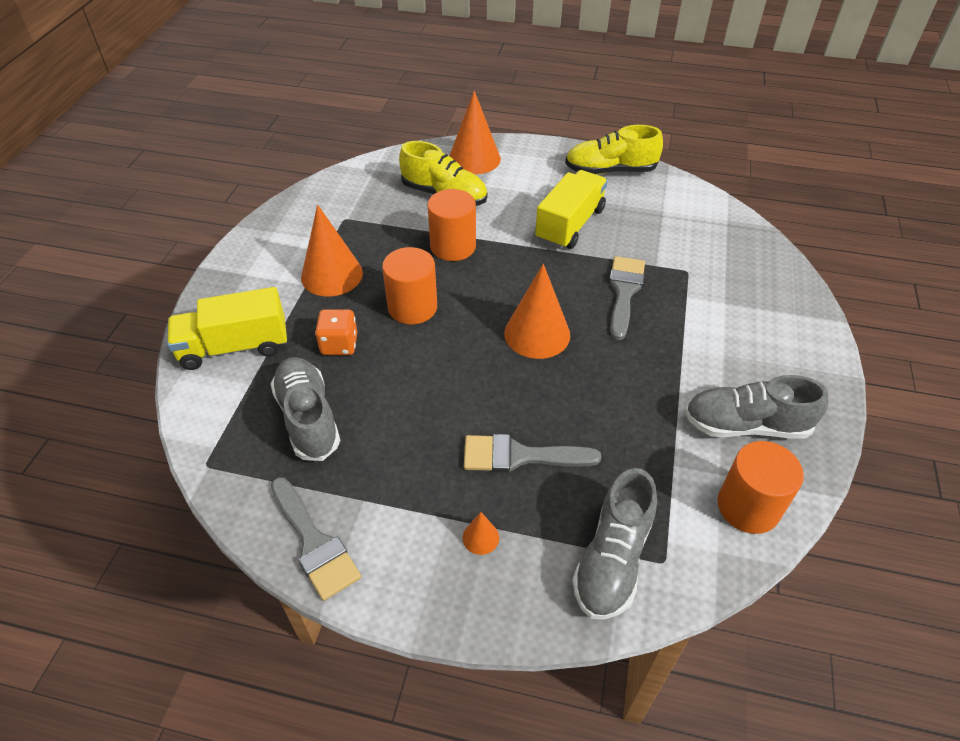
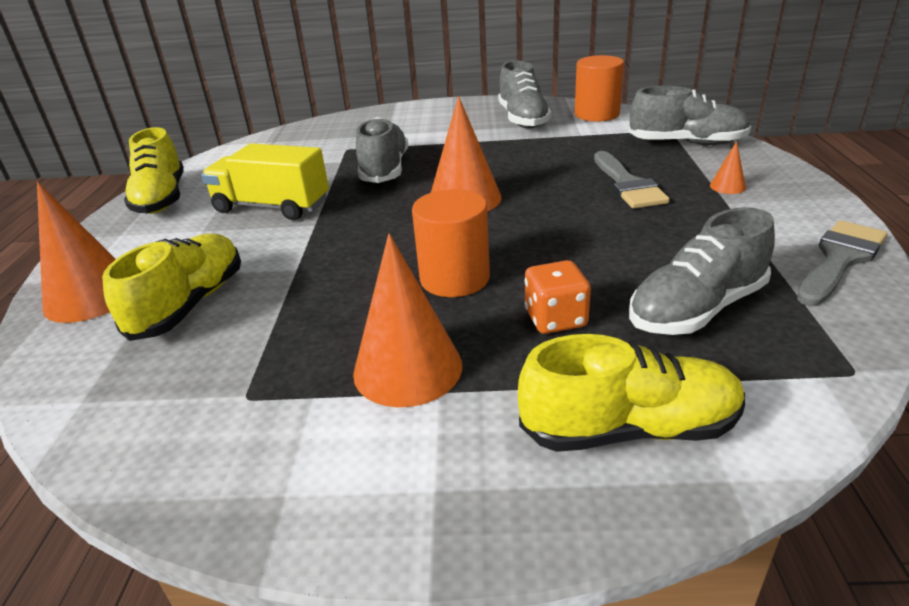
camera: 100 degrees left, 15 degrees down
(234, 347) = (629, 429): yellow truck -> yellow shoe
(453, 246) = (320, 273): orange cylinder -> none
(624, 292) = (384, 170): grey brush -> grey shoe

